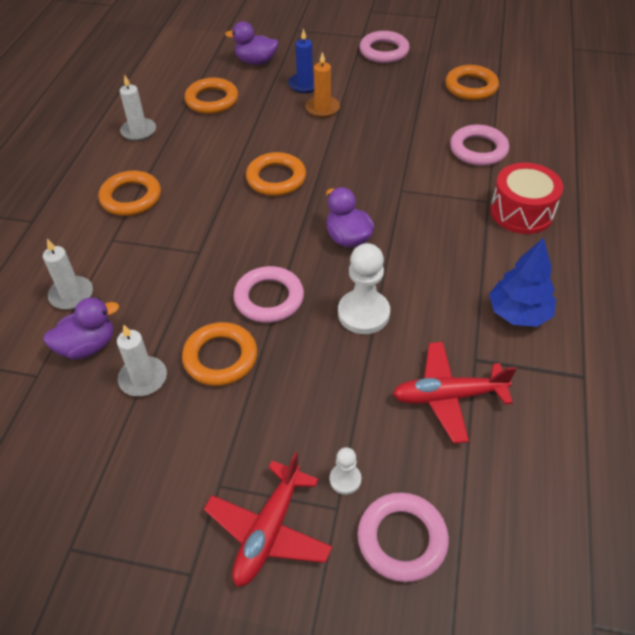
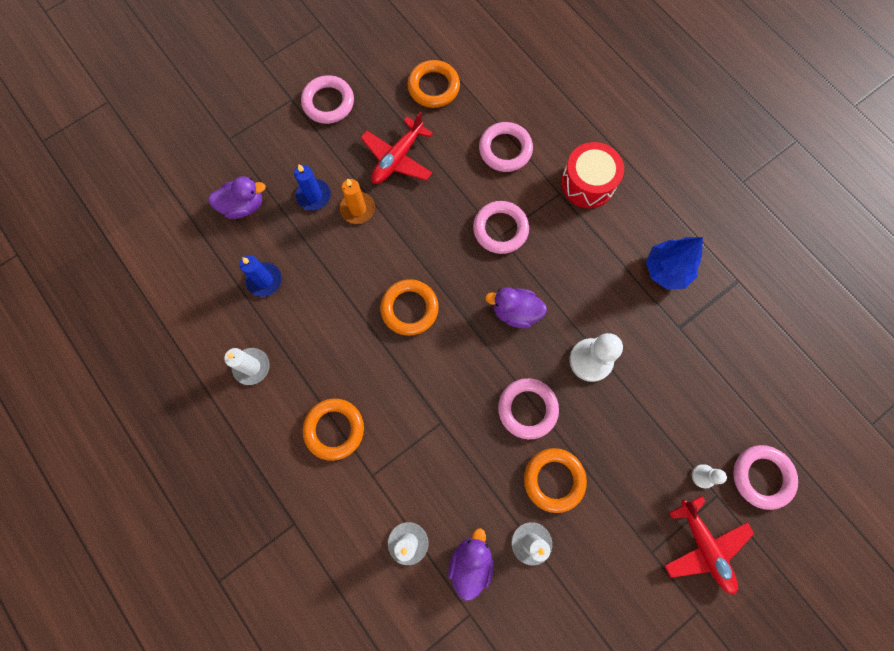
camera: 50 degrees left, 25 degrees up
(212, 100) = (264, 280): orange ring -> blue candle
(256, 61) = (243, 206): purple duck -> purple duck turned 150 degrees counterclockwise
(408, 187) = (500, 229): none -> pink ring
(448, 396) = (692, 368): red plane -> red plane (397, 158)

